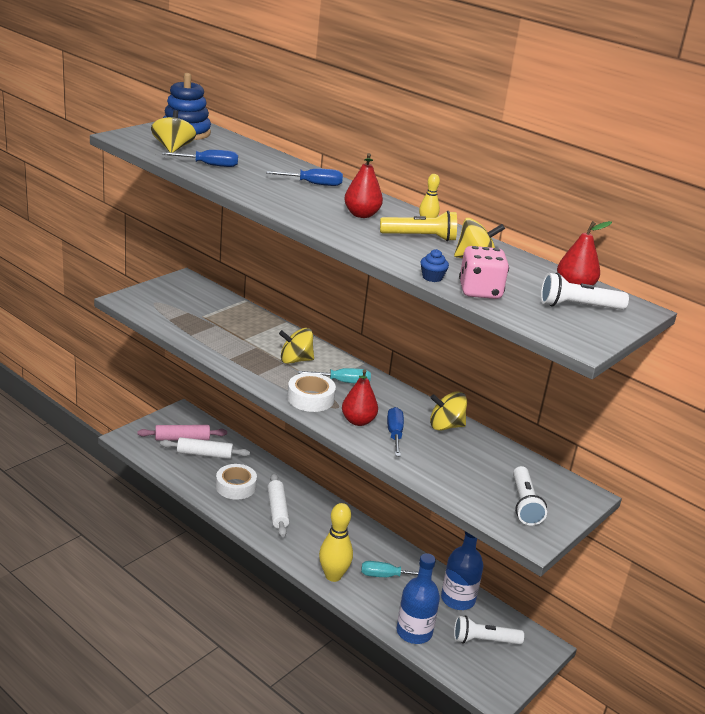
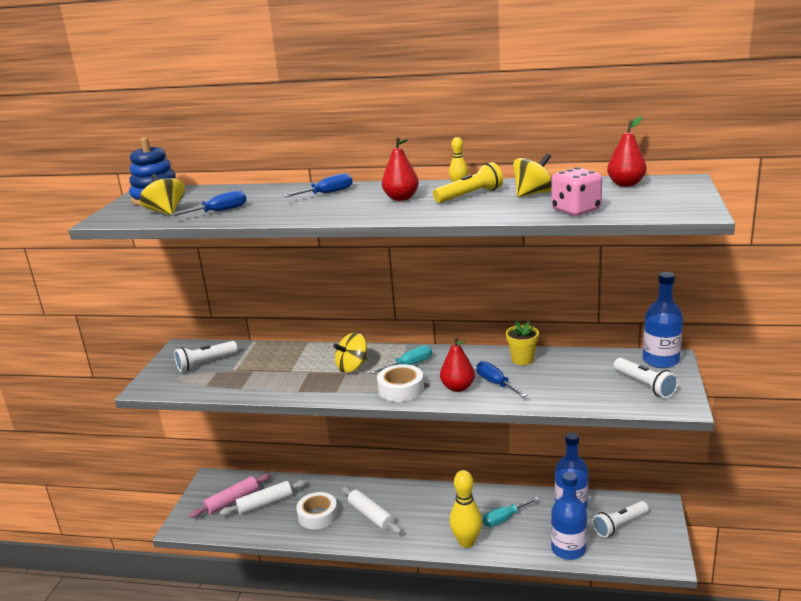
camera: 25 degrees left, 5 degrees down
(432, 277) = (528, 215): blue cupcake -> none
(445, 426) = (522, 359): yellow spinning top -> yellow flower pot
(572, 491) = (660, 360): none -> blue bottle
(578, 306) = (651, 193): white flashlight -> white flashlight (205, 363)

